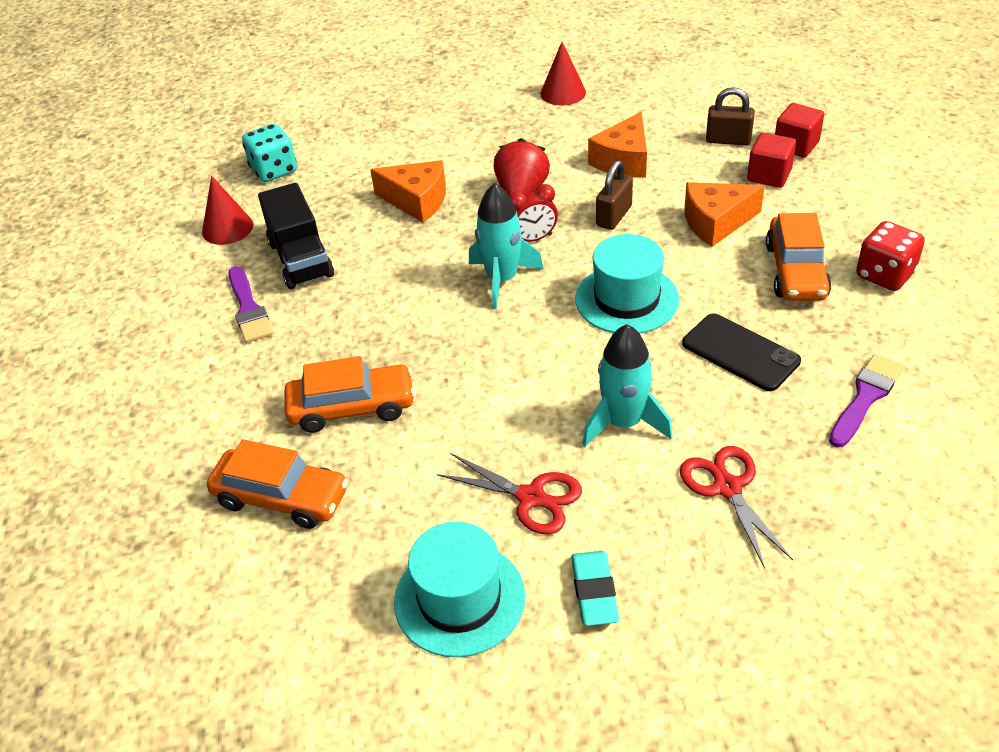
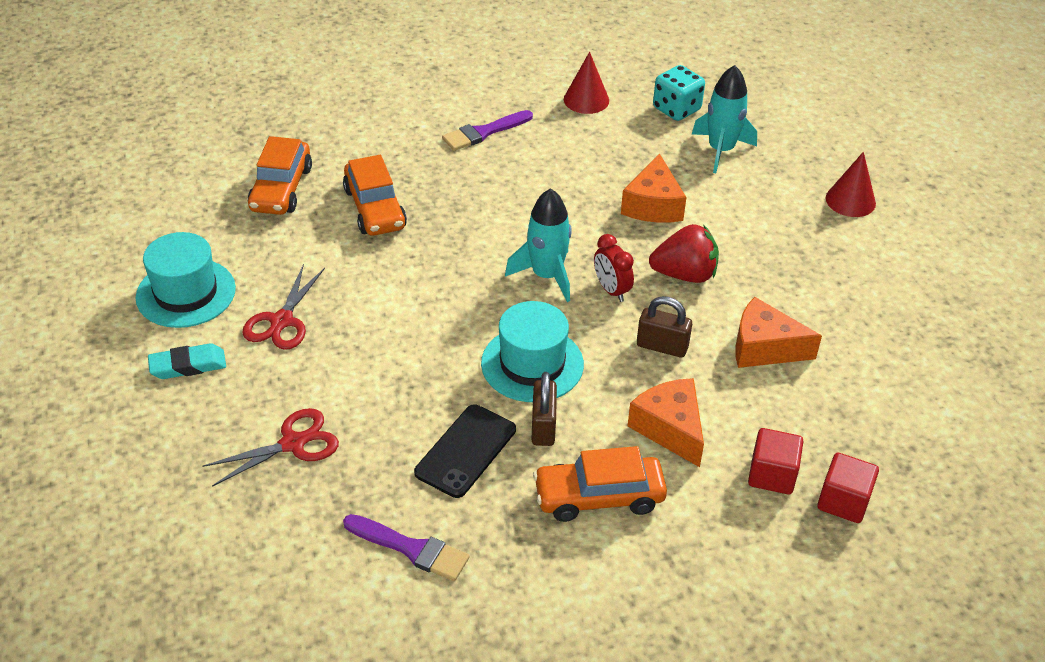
camera: 75 degrees right, 0 degrees up
(300, 259) = (552, 148): black truck -> none
(563, 93) = (883, 288): red cone -> red cone (850, 200)
(623, 423) = (367, 372): turquoise rocket -> turquoise rocket (721, 150)
(728, 140) = (833, 437): brown padlock -> brown padlock (543, 426)
(885, 275) = (607, 577): red dice -> none

